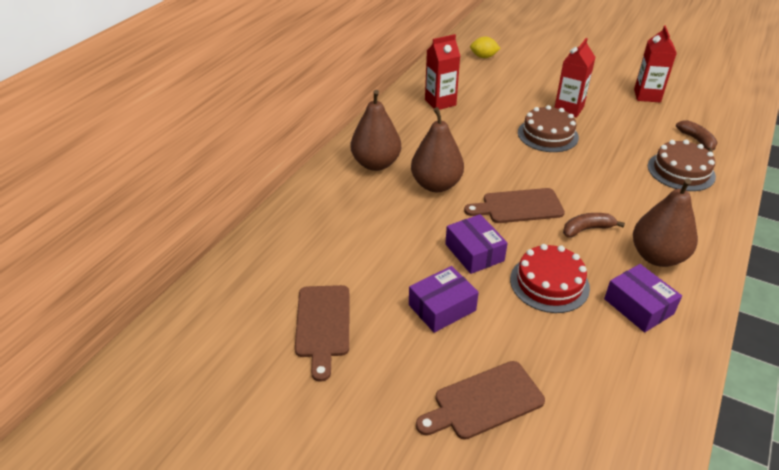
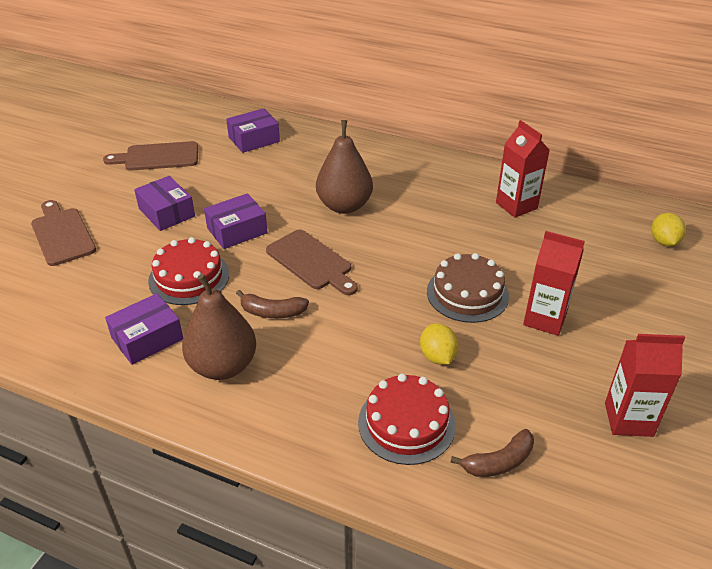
camera: 85 degrees right, 0 degrees up
(303, 242) = (254, 139): none -> purple box
(376, 164) = (375, 168): brown pear -> none
(518, 206) = (311, 262): brown cutting board -> brown cutting board turned 150 degrees clockwise
(587, 229) = (272, 312): brown banana -> brown banana turned 120 degrees clockwise
(615, 153) = (437, 356): none -> yellow lemon
(681, 171) = (406, 423): brown cake -> red cake

